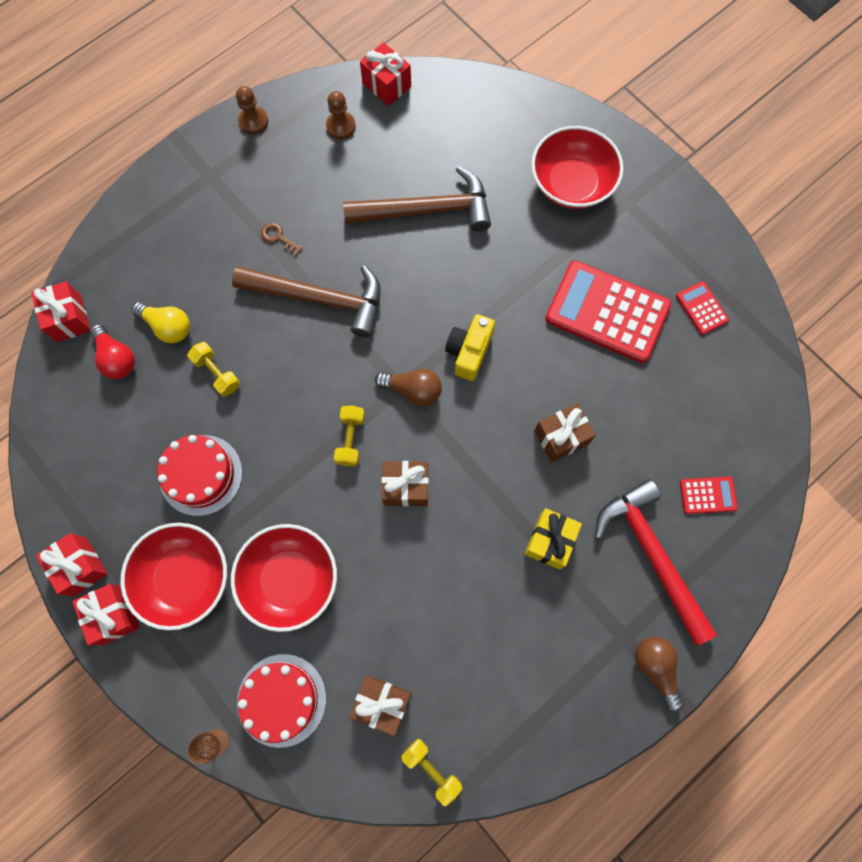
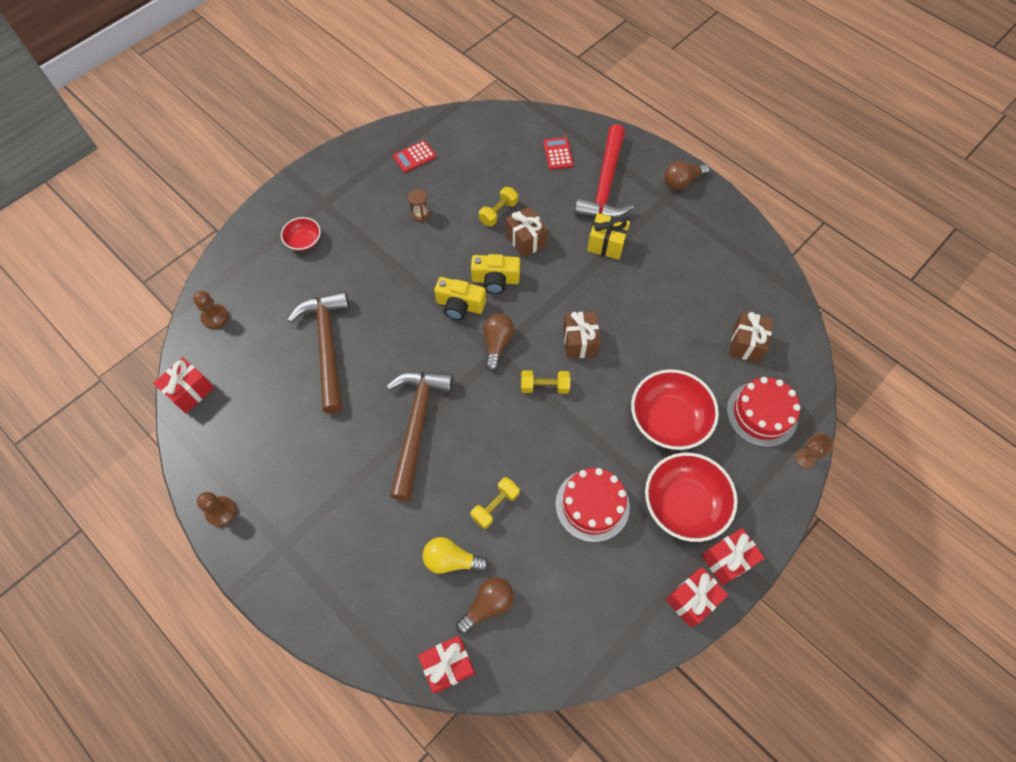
camera: 95 degrees left, 10 degrees down
(116, 358) = (488, 605): red light bulb -> brown light bulb
(168, 327) = (451, 560): yellow light bulb -> yellow light bulb turned 105 degrees counterclockwise
(278, 237) = (354, 470): brown key -> none
(341, 126) = (233, 428): brown pawn -> brown pawn (215, 317)
(431, 769) = (782, 308): yellow dumbbell -> yellow dumbbell (498, 212)
(502, 395) = (495, 280): none -> yellow camera
(571, 183) = (304, 241): red bowl -> red bowl, size x0.52
(607, 312) = (420, 214): red calculator -> brown hourglass
(651, 555) = (605, 184): red hammer -> red hammer turned 45 degrees counterclockwise

